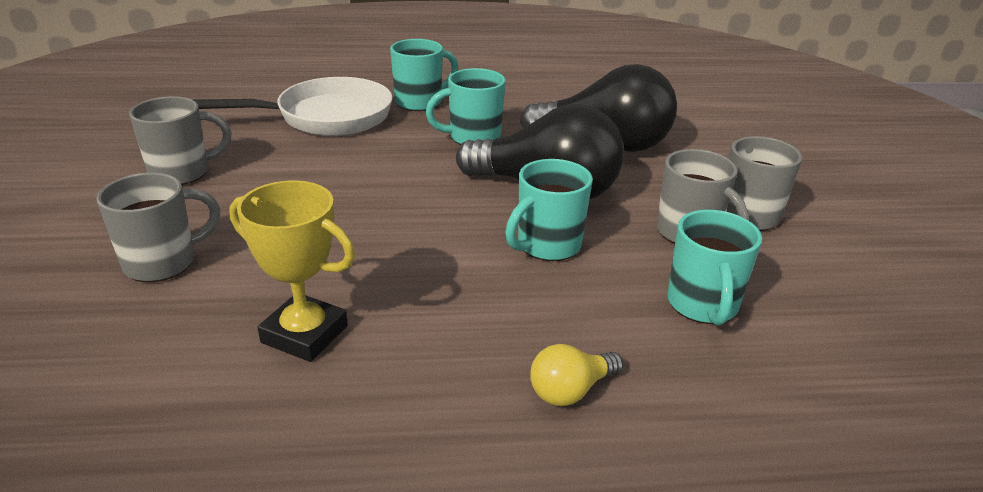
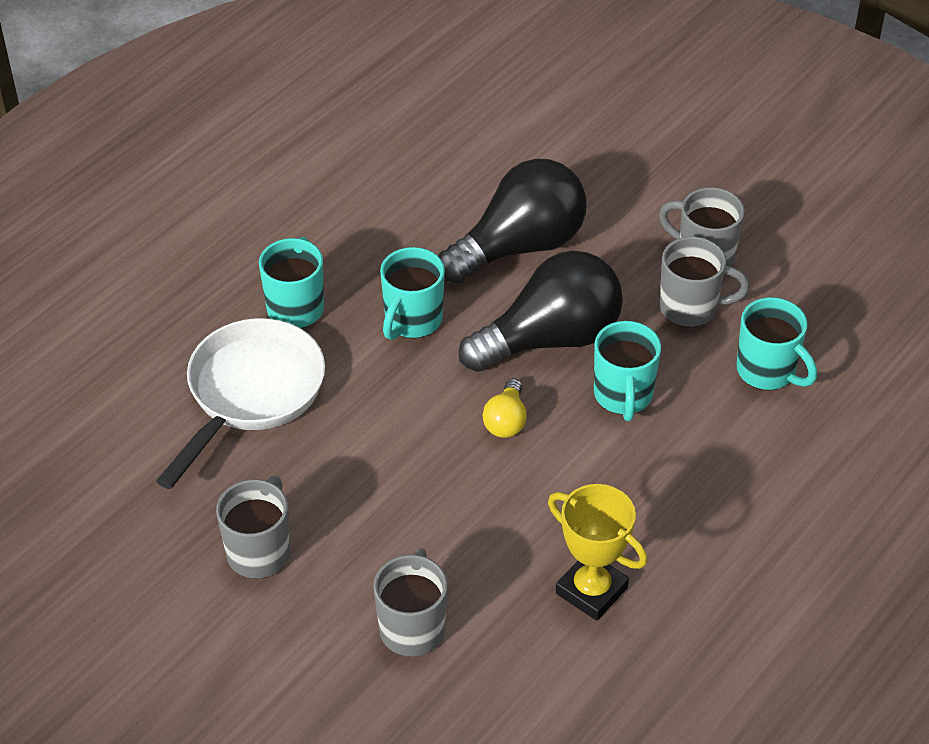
camera: 45 degrees left, 15 degrees up
(304, 334) = (591, 590): yellow trophy -> yellow trophy turned 60 degrees clockwise
(570, 391) = (775, 496): yellow light bulb -> yellow light bulb (506, 421)

